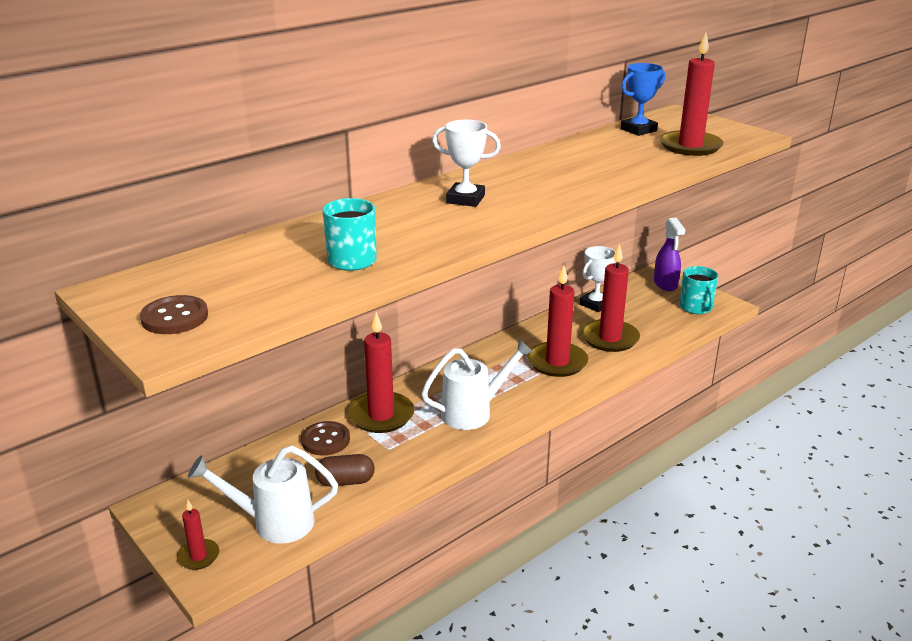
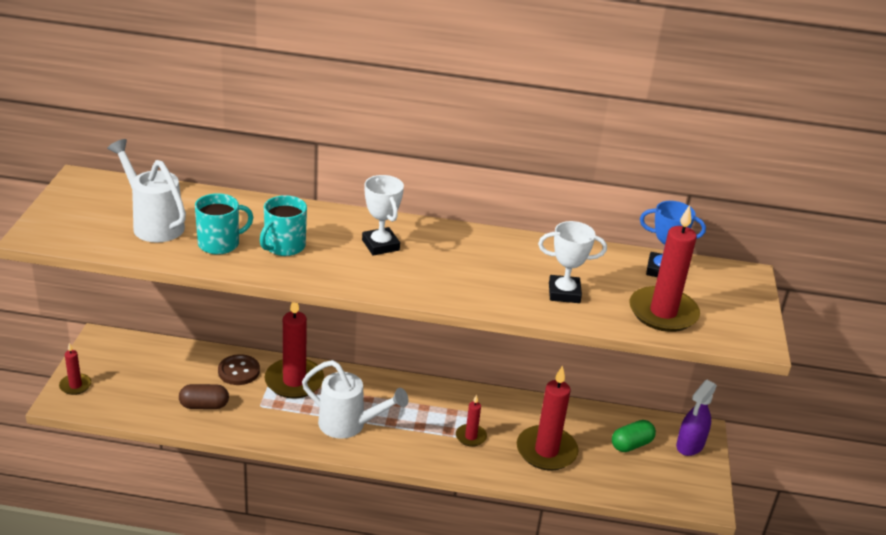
camera: 45 degrees right, 5 degrees up
(175, 317) = (73, 219): brown button -> none
(274, 523) = (133, 398): white watering can -> white watering can (154, 224)
(345, 481) = (204, 405): brown capsule -> brown capsule turned 45 degrees counterclockwise
(557, 362) = (471, 437): red candle -> red candle, size x0.51
(596, 304) = (593, 417): white trophy -> white trophy (564, 293)
(640, 304) = (631, 444): none -> green capsule
(696, 307) = (673, 484): turquoise mug -> turquoise mug (284, 246)

